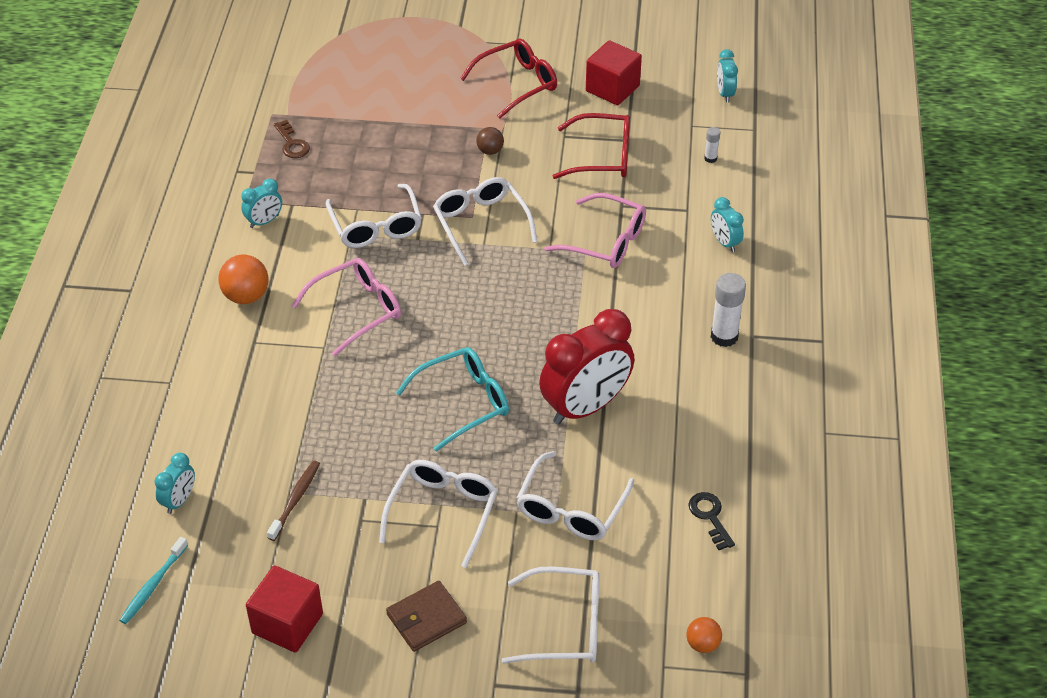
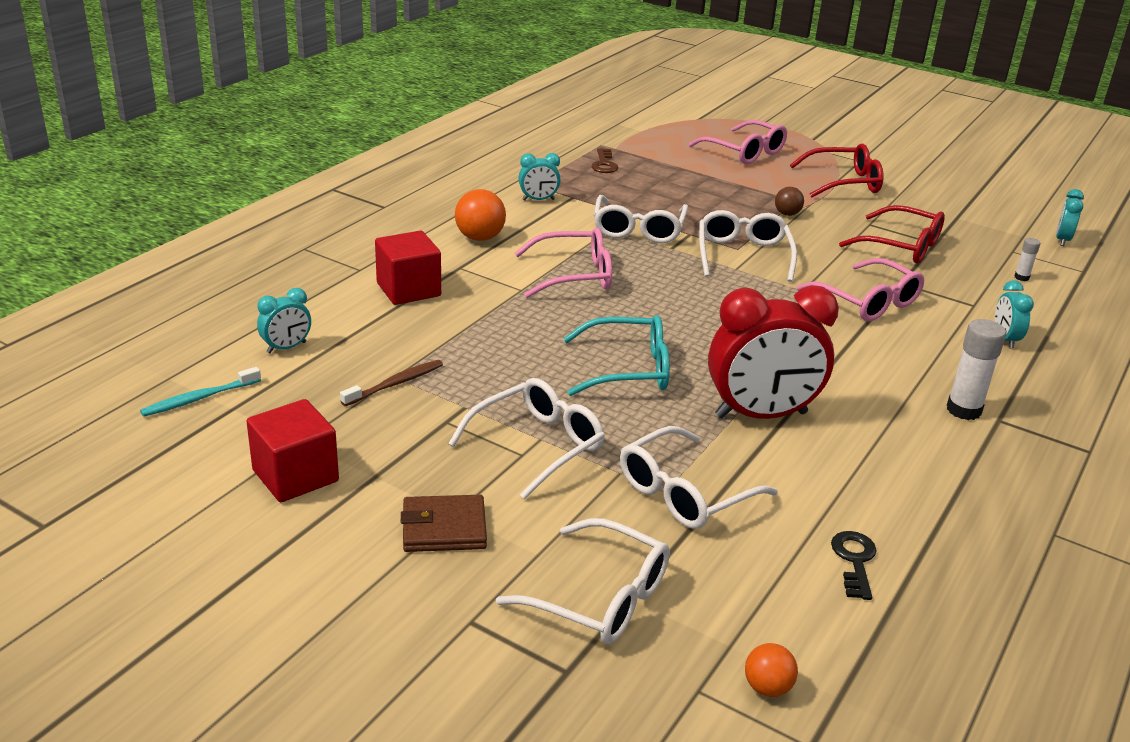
camera: 25 degrees right, 15 degrees down
(409, 72) = (744, 152): none -> pink glasses
(612, 88) = (940, 208): red cube -> red cube (408, 290)

